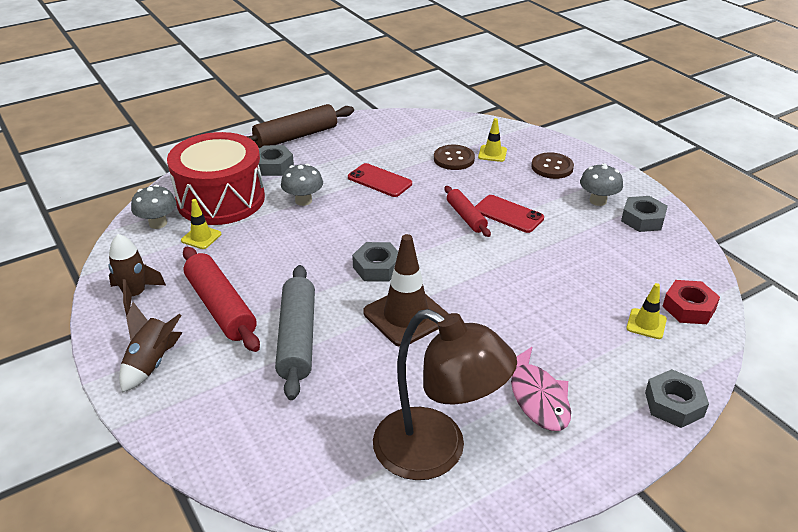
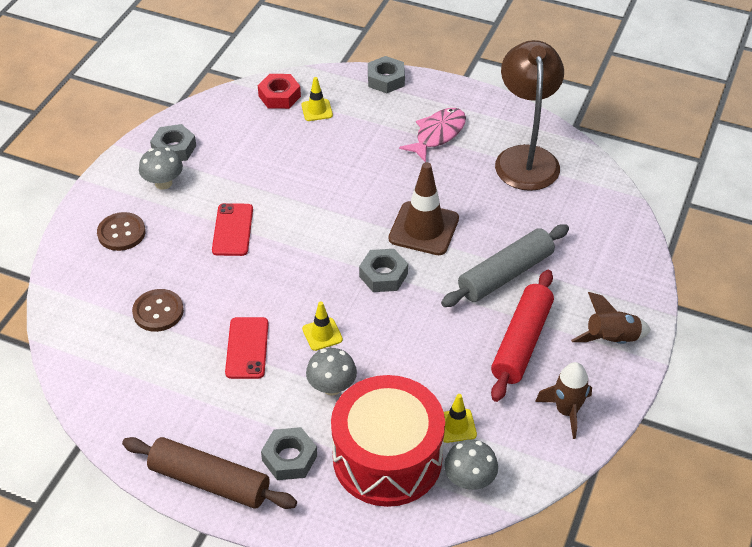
camera: 125 degrees left, 10 degrees up
(466, 217) = (260, 255): red rolling pin -> none
(492, 153) = (124, 287): yellow traffic cone -> yellow traffic cone (322, 334)

